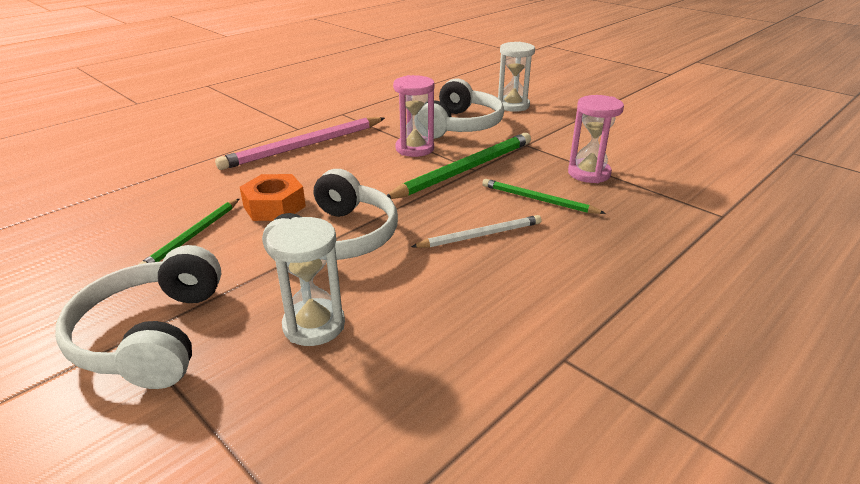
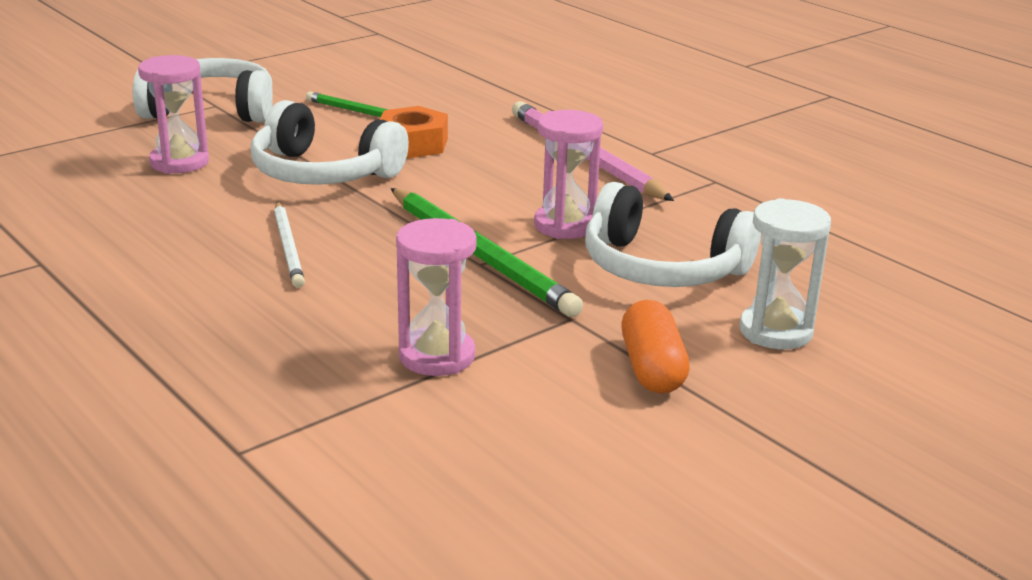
camera: 95 degrees right, 5 degrees down
(314, 325) = (179, 162): white hourglass -> pink hourglass
(538, 200) = (362, 298): green pencil -> none
(562, 127) = (652, 368): none -> orange capsule

